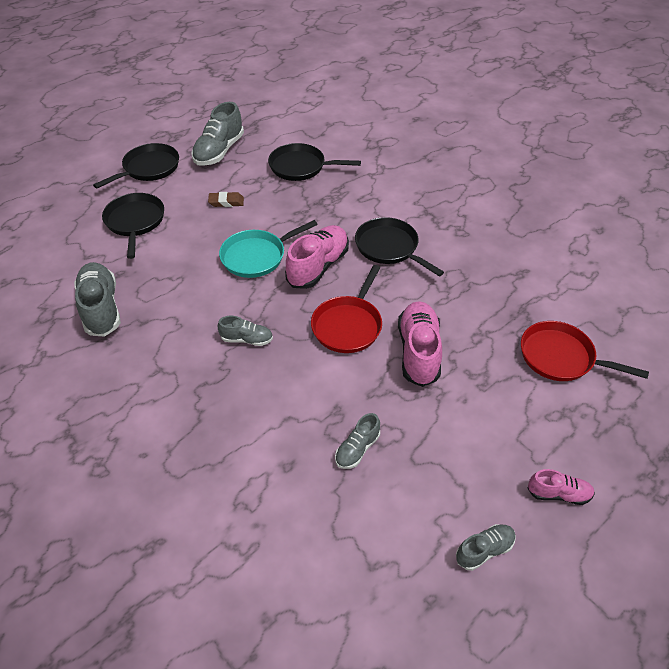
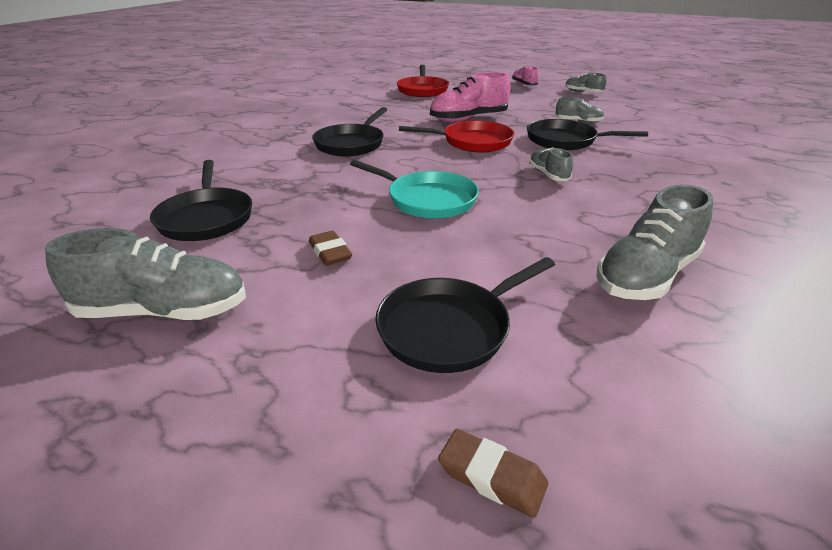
camera: 115 degrees left, 15 degrees down
(67, 207) = (492, 476): none -> brown eraser
(149, 168) = (257, 394): black pan -> black pan (565, 141)
(318, 266) = (411, 166): pink shoe -> none

